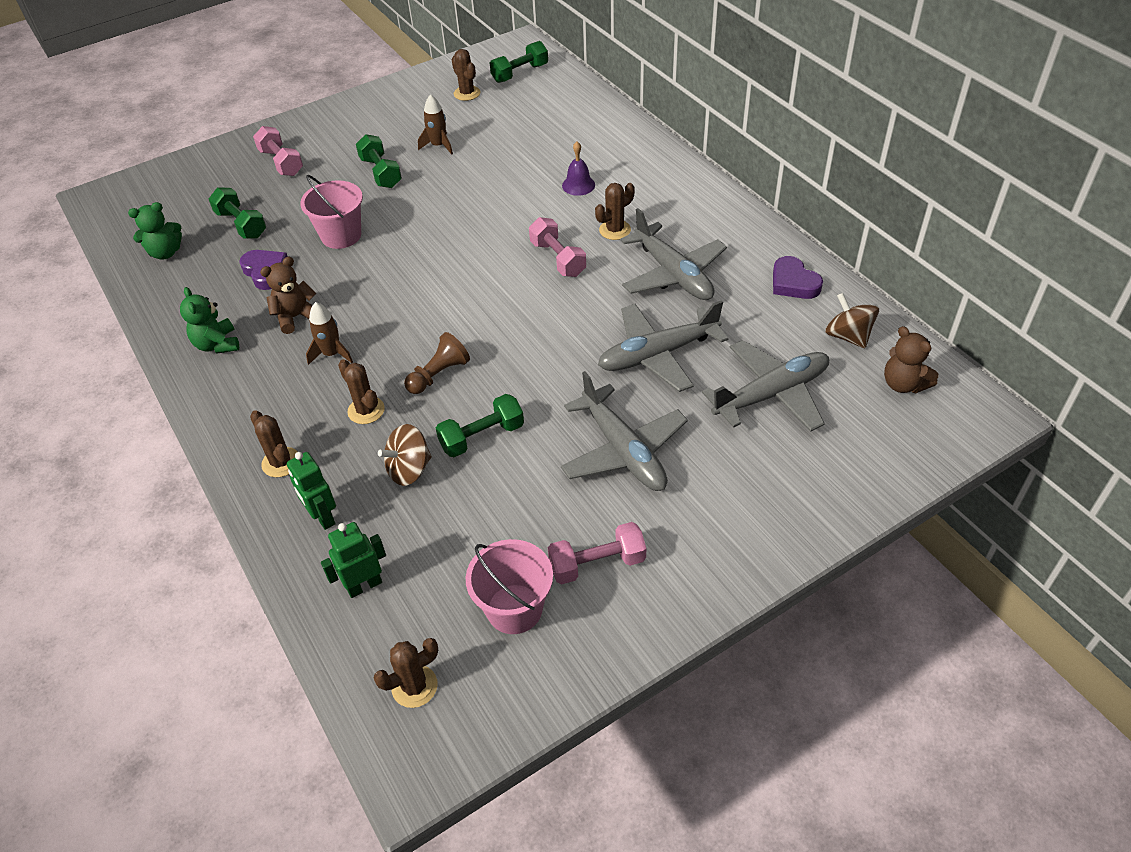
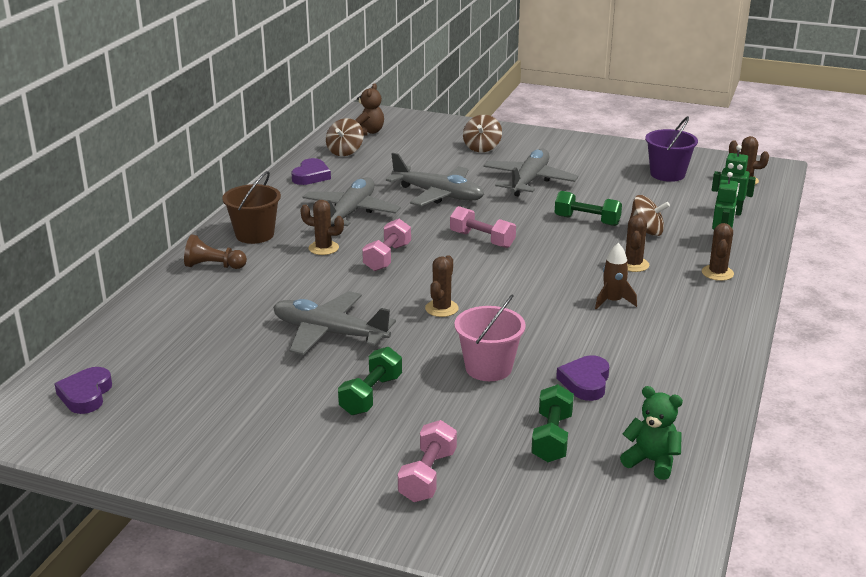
camera: 130 degrees left, 20 degrees down
(217, 344) = (687, 356): green teddy bear -> none
(296, 317) = (606, 337): brown teddy bear -> none
(438, 146) = (287, 382): brown rocket -> none
(439, 374) = (564, 254): brown pawn -> brown pawn (213, 266)
(467, 93) = (161, 412): brown cactus -> brown cactus (441, 308)
(514, 609) = (667, 174): pink bucket -> purple bucket
(520, 73) = (86, 395): green dumbbell -> purple heart
(578, 185) = (277, 283): purple bell -> none
(597, 563) = (609, 165): pink dumbbell -> pink dumbbell (482, 239)
(682, 202) = (254, 234): none -> brown bucket
(764, 466) = (482, 148): none -> brown spinning top
(771, 394) = (425, 158): grey plane -> grey plane (329, 333)

